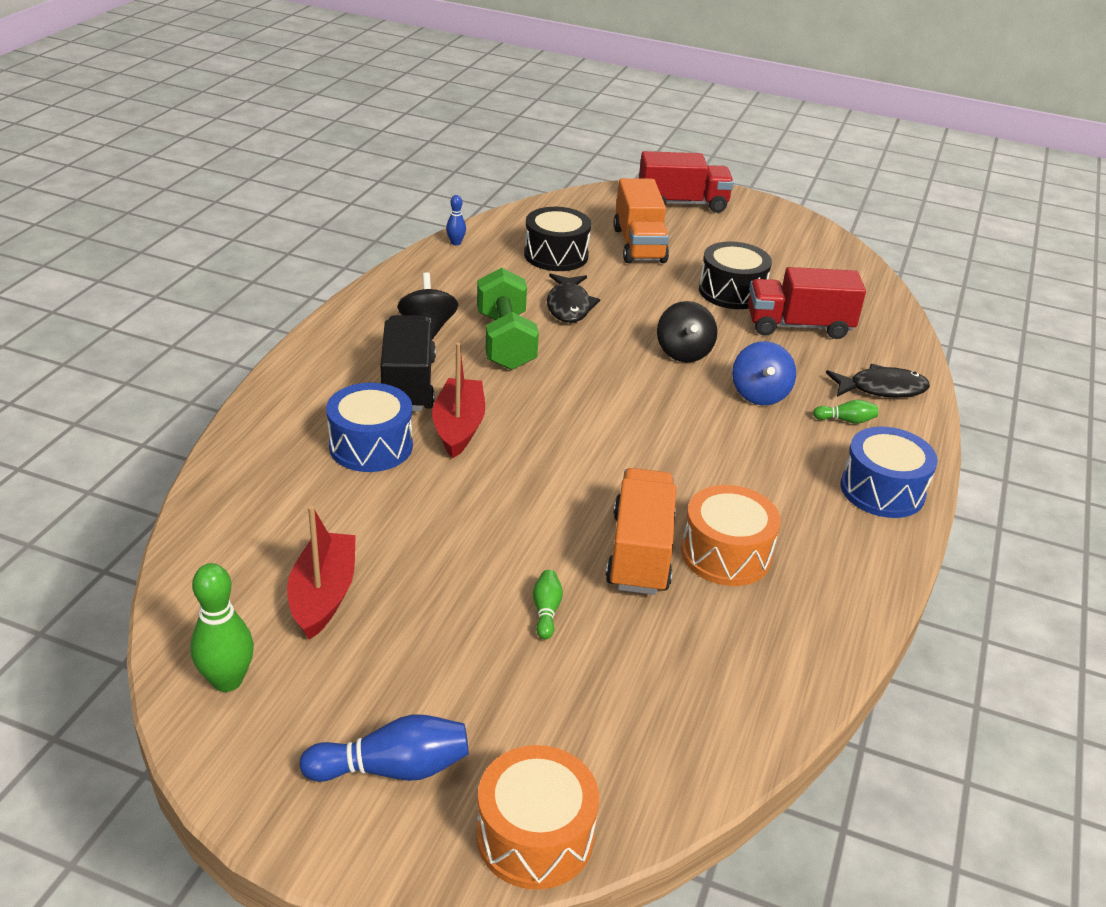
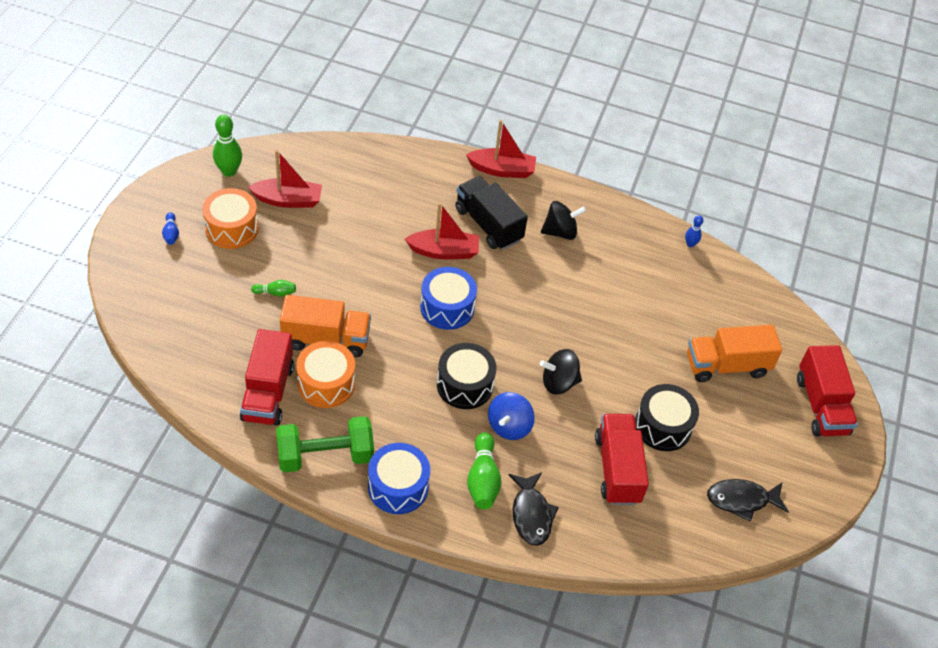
camera: 85 degrees right, 15 degrees up
(297, 364) = (502, 170): none -> red boat
(371, 446) = (419, 211): blue drum -> blue drum (447, 307)
(393, 768) = (171, 234): blue bowling pin -> blue bowling pin, size x0.55
(408, 384) = (488, 225): black truck -> black truck turned 120 degrees counterclockwise
(505, 341) = (551, 275): green dumbbell -> green dumbbell (325, 456)
(535, 836) = (127, 286): orange drum -> orange drum (232, 228)
(556, 255) = (690, 307): black drum -> black drum (465, 385)
(569, 306) = (611, 313): black fish -> black fish (742, 500)
(756, 619) = (268, 392): none -> red truck
(759, 394) = (509, 426): blue spinning top -> blue spinning top turned 60 degrees counterclockwise
(846, 420) = (483, 480): green bowling pin -> green bowling pin, size x1.82

